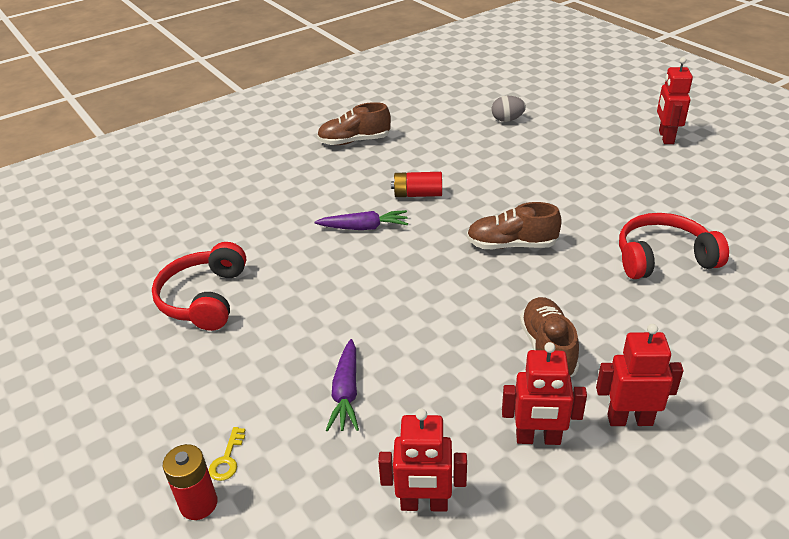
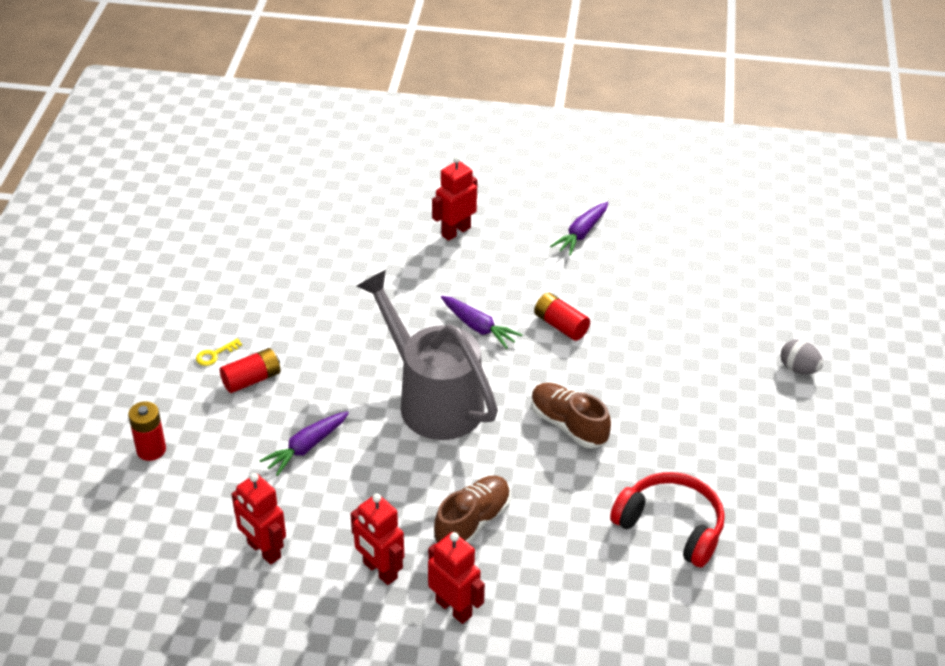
camera: 40 degrees right, 5 degrees up
(204, 298) = (301, 308): red headphones -> none
(227, 376) = (251, 379): none -> red battery
(227, 459) = (193, 435): yellow key -> yellow key (215, 354)
(354, 141) = (581, 234): brown shoe -> purple carrot
(398, 291) = (433, 399): none -> grey watering can
(507, 120) = (751, 301): grey egg -> grey egg (798, 369)
(665, 137) = (875, 424): red robot -> red robot (455, 231)

